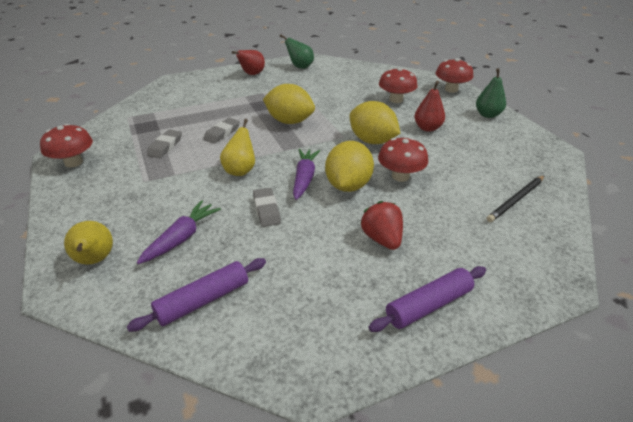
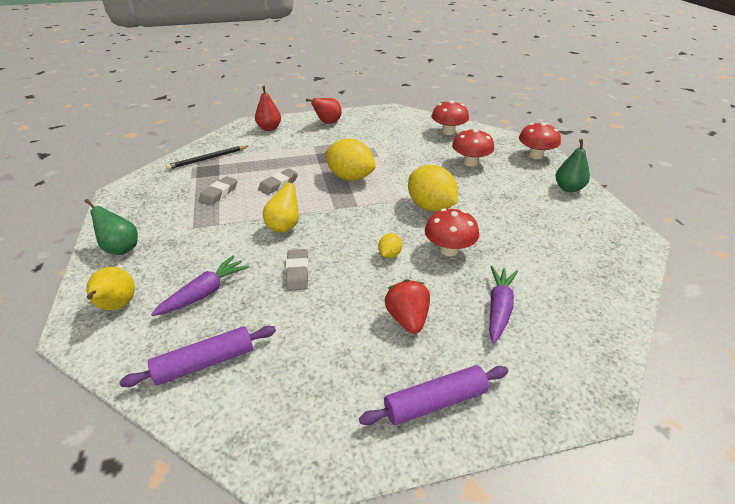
camera: 10 degrees right, 0 degrees up
(73, 162) = (129, 202): red mushroom -> red mushroom (448, 132)
(300, 67) = (379, 118): green pear -> green pear (121, 248)
(304, 178) = (346, 242): purple carrot -> purple carrot (499, 308)
(348, 185) = (389, 254): yellow lemon -> yellow lemon, size x0.47
(427, 128) = (495, 198): red pear -> red pear (269, 128)
(516, 200) = (571, 292): black pencil -> black pencil (207, 159)

